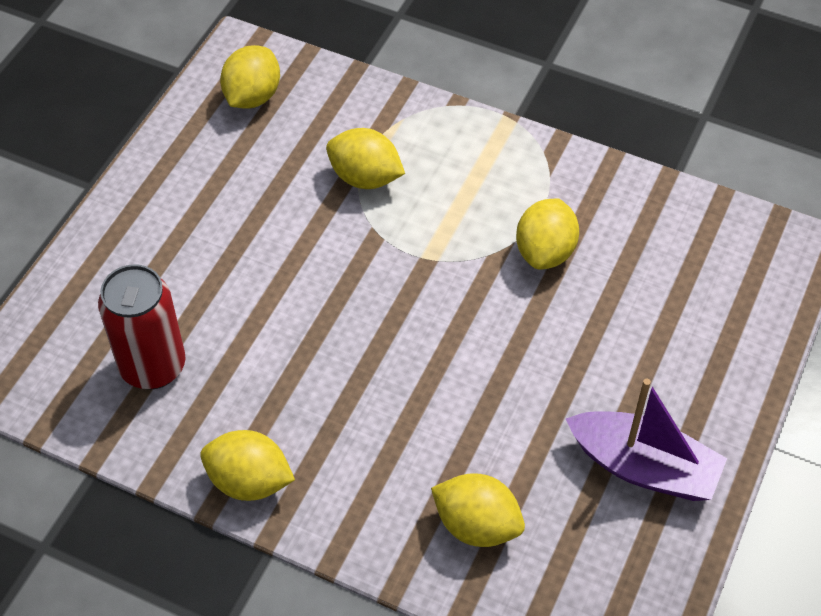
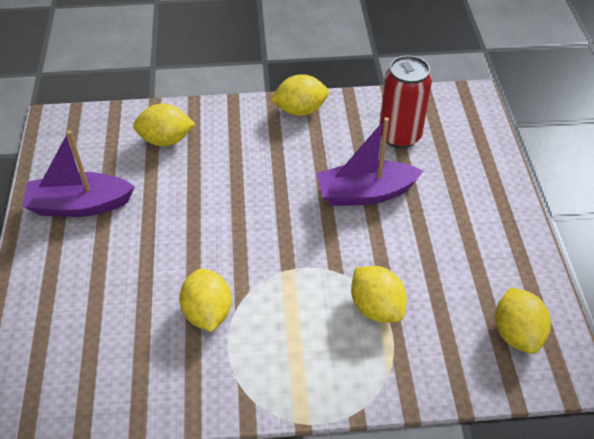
camera: 150 degrees right, 5 degrees down
(269, 307) = (365, 193): none -> purple boat
(365, 178) = (376, 307): yellow lemon -> yellow lemon turned 60 degrees clockwise

